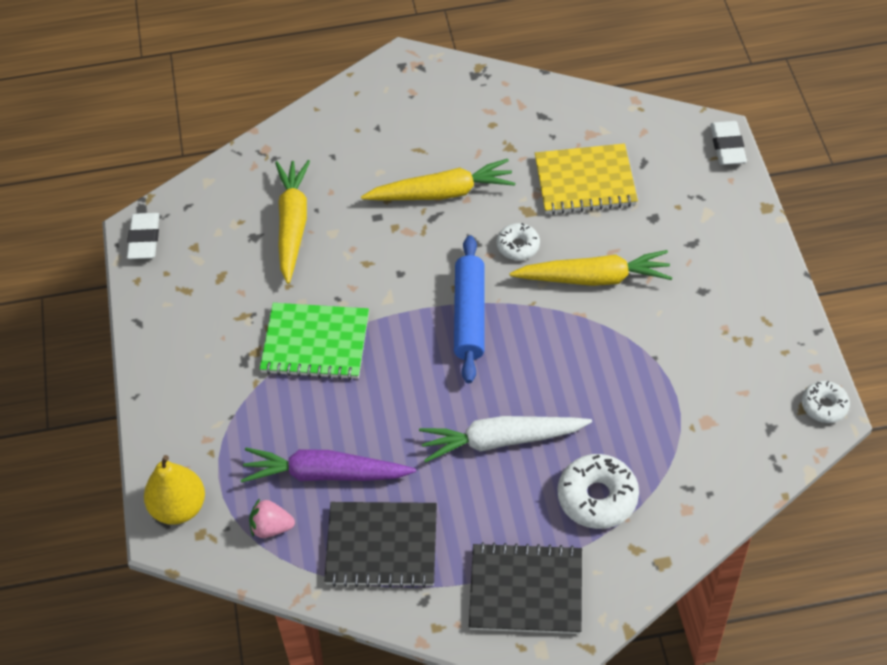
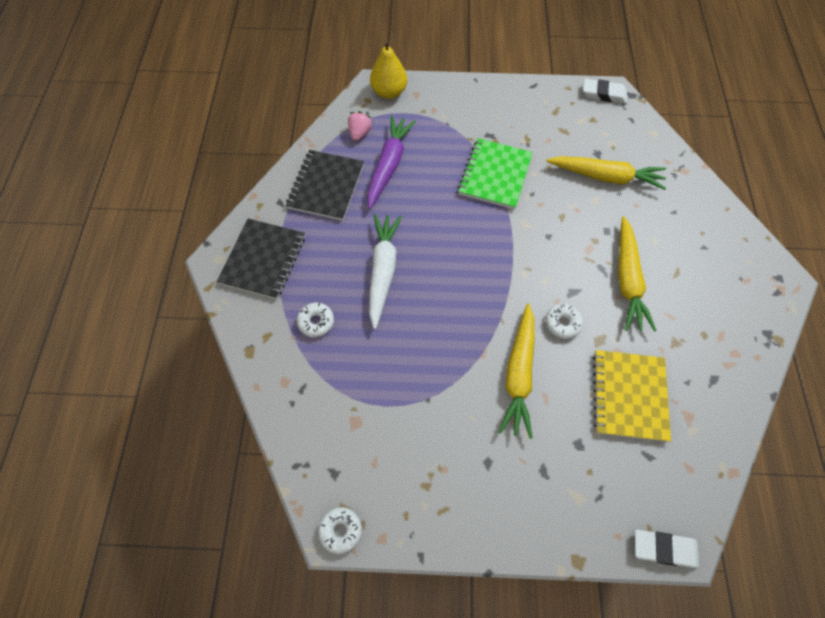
camera: 100 degrees right, 10 degrees up
(469, 315) = (499, 274): blue rolling pin -> none
(597, 497) = (316, 322): white donut -> white donut, size x0.60

